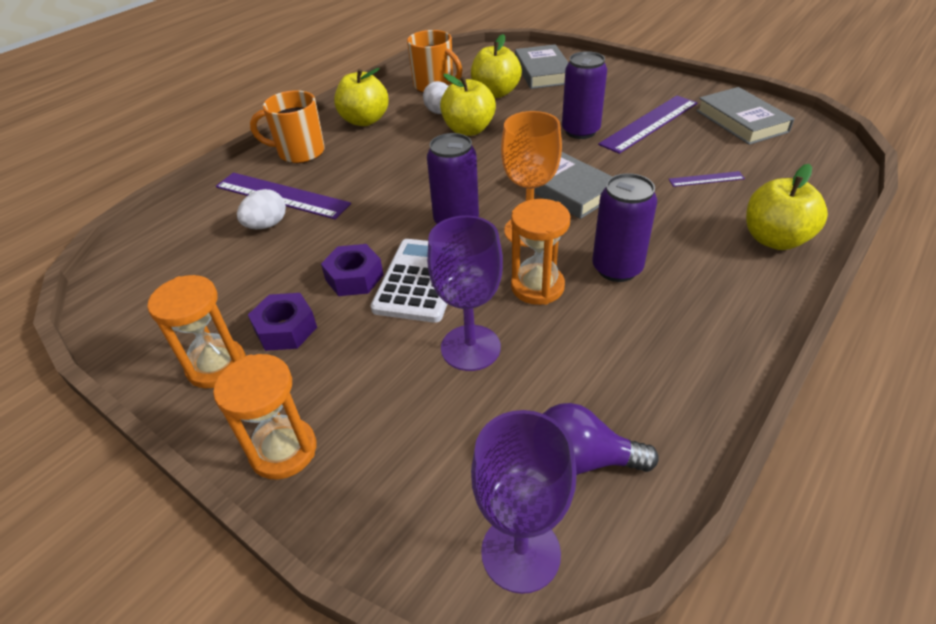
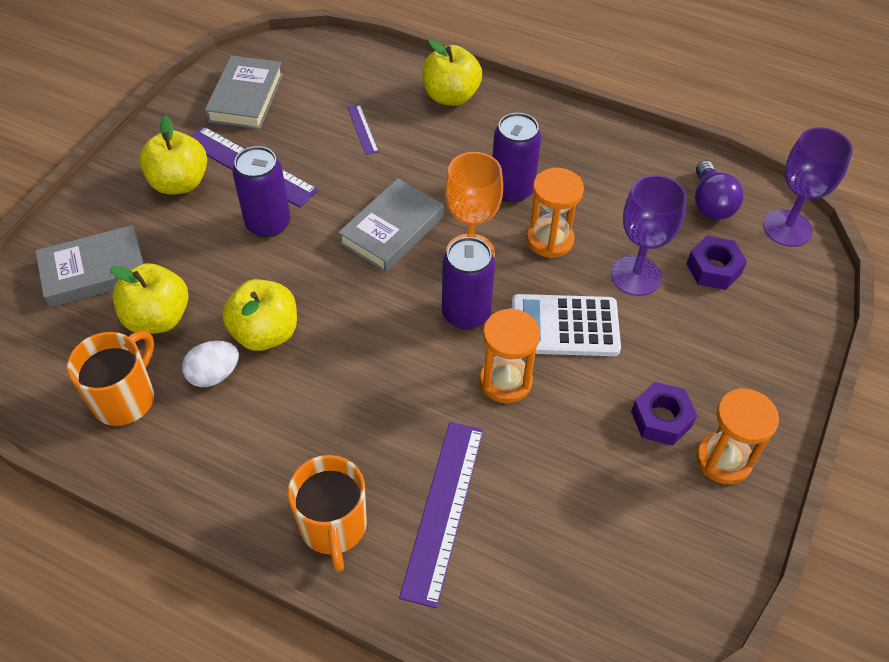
camera: 105 degrees left, 10 degrees up
(266, 225) = (508, 502): white egg -> none
(283, 450) = (779, 374): orange hourglass -> orange hourglass (505, 381)
(354, 277) = (575, 382): purple nut -> purple nut (713, 269)
(365, 120) = (237, 466): yellow apple -> yellow apple (179, 183)
(741, 121) = (246, 98): grey book -> grey book turned 45 degrees counterclockwise

